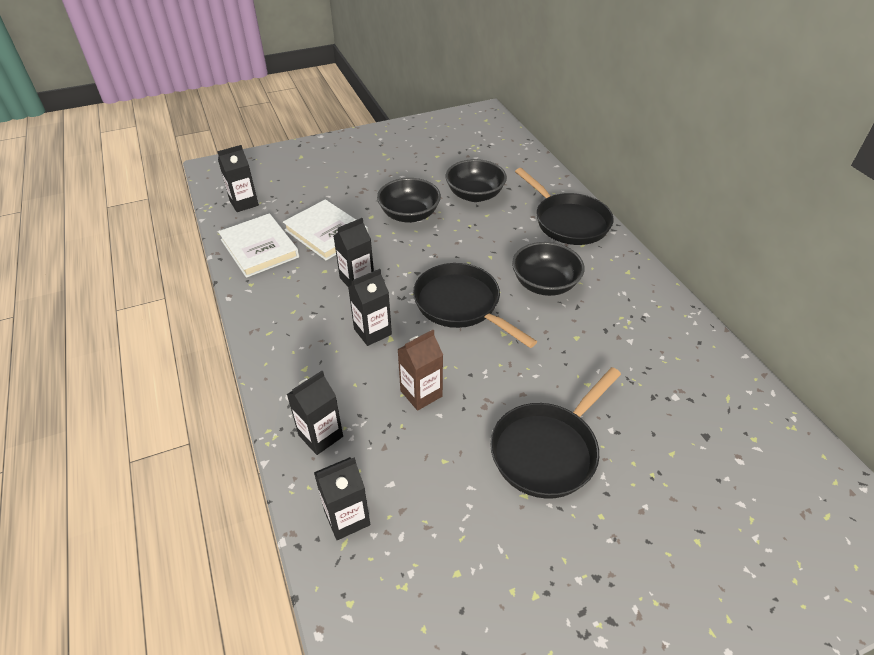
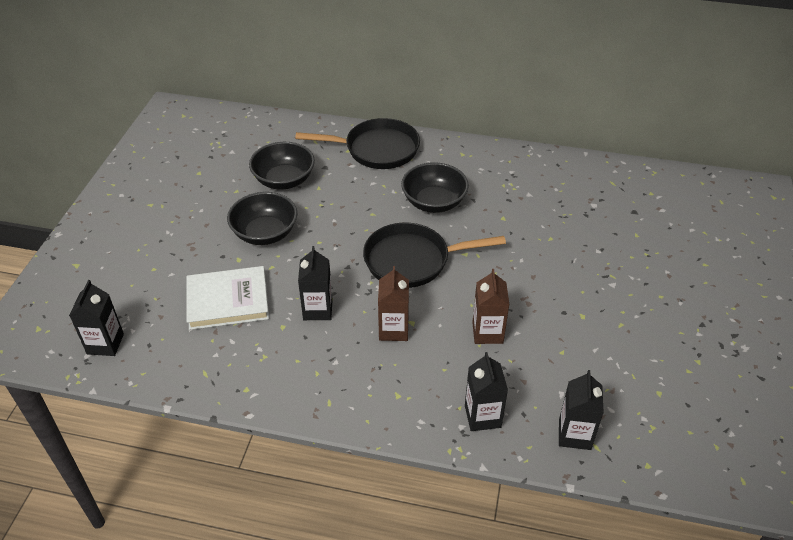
camera: 55 degrees left, 0 degrees up
(259, 248) = (197, 361): white book -> none
(372, 332) = (393, 330): black carton -> brown carton
(547, 450) = (592, 292): black pan -> none

